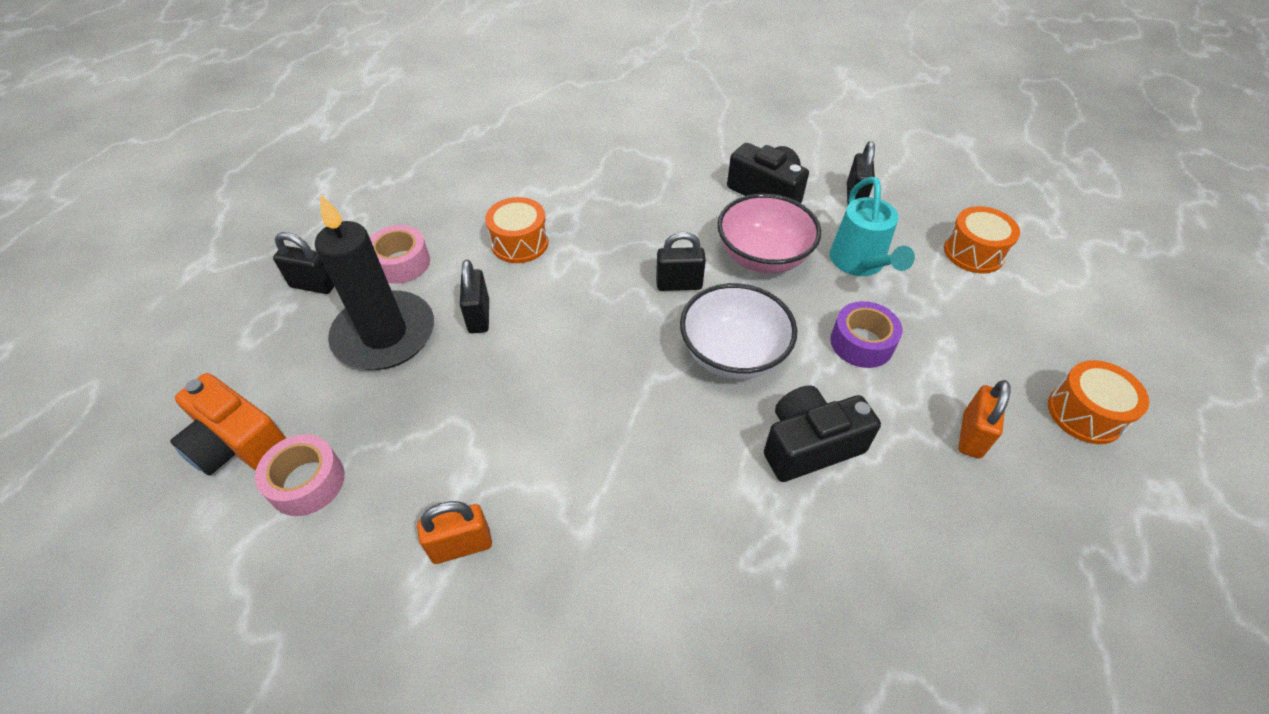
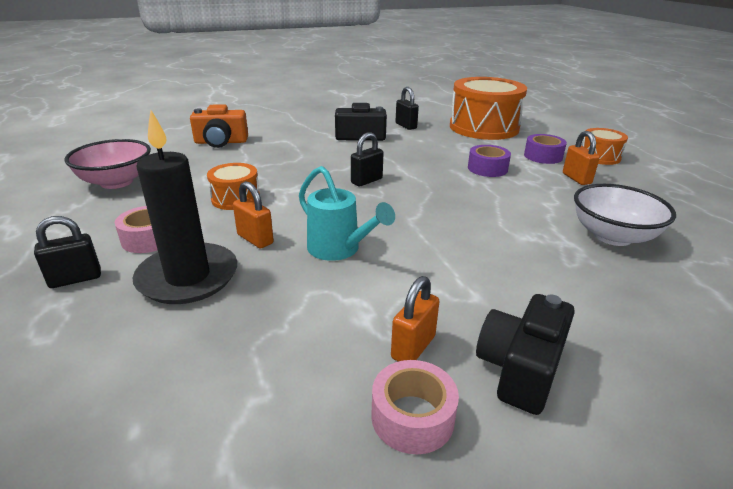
camera: 40 degrees left, 20 degrees down
(238, 443) = (124, 403): orange camera -> orange camera (221, 142)
(307, 482) = (235, 387): pink tape -> pink tape (412, 417)
(479, 316) = (255, 239): black padlock -> orange padlock
(733, 354) = (437, 194): white bowl -> white bowl (612, 236)
(762, 257) = (395, 157): pink bowl -> pink bowl (116, 182)
(809, 445) = (524, 209): black camera -> black camera (520, 369)
(859, 263) = (443, 145): turquoise watering can -> turquoise watering can (339, 249)
(973, 252) = (484, 127): orange drum -> orange drum, size x2.02
(984, 362) = (543, 156): none -> purple tape

